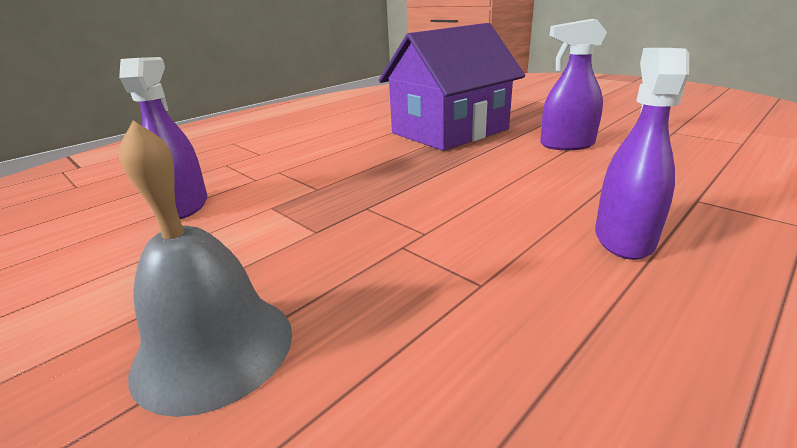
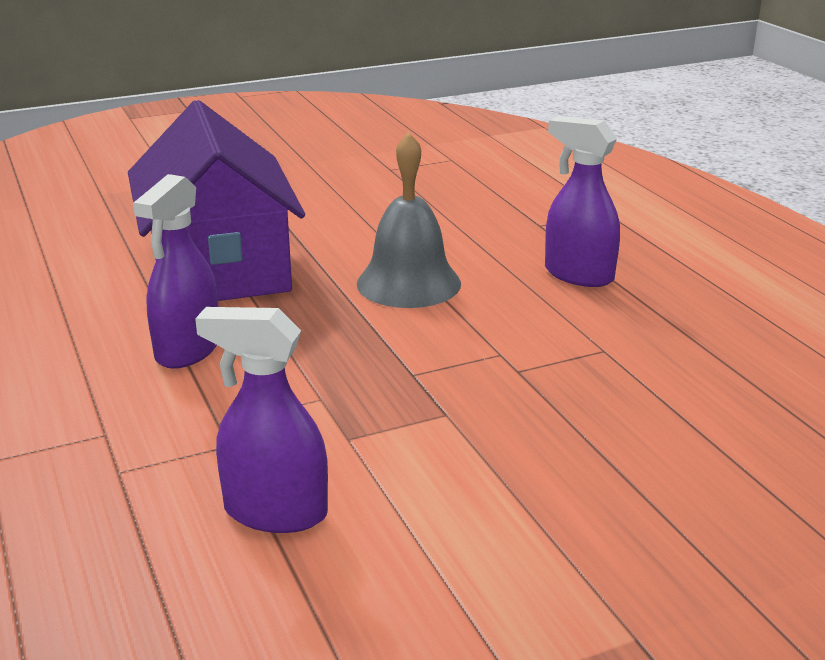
camera: 70 degrees left, 0 degrees up
(214, 349) = (626, 487): grey bell -> grey bell (408, 283)
(566, 145) = (362, 224): purple spray bottle -> purple spray bottle (188, 350)

